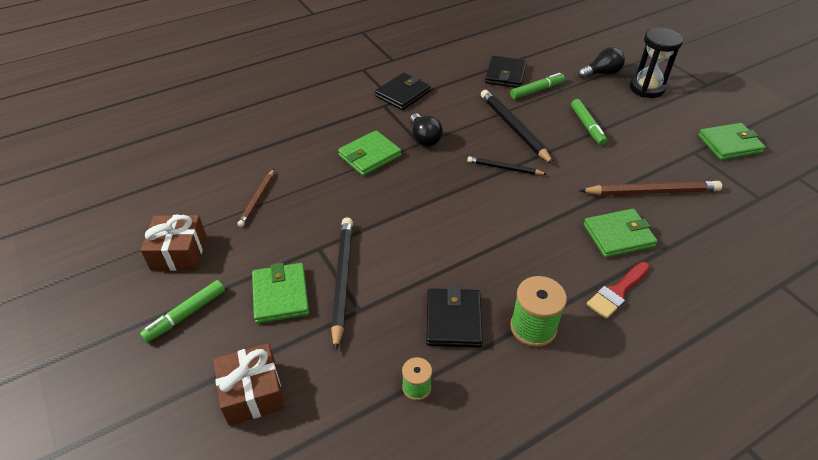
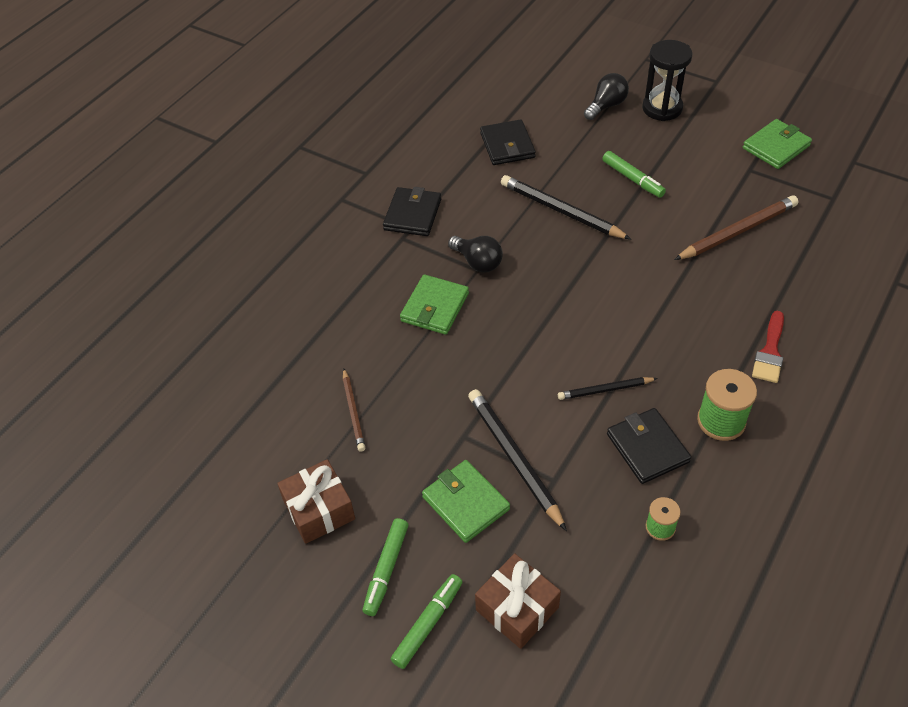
camera: 25 degrees left, 5 degrees up
(504, 168) = (584, 263): black pencil -> black pencil (605, 390)
(537, 90) = (554, 154): green marker -> green marker (428, 624)
(618, 235) = (736, 293): green wallet -> none

